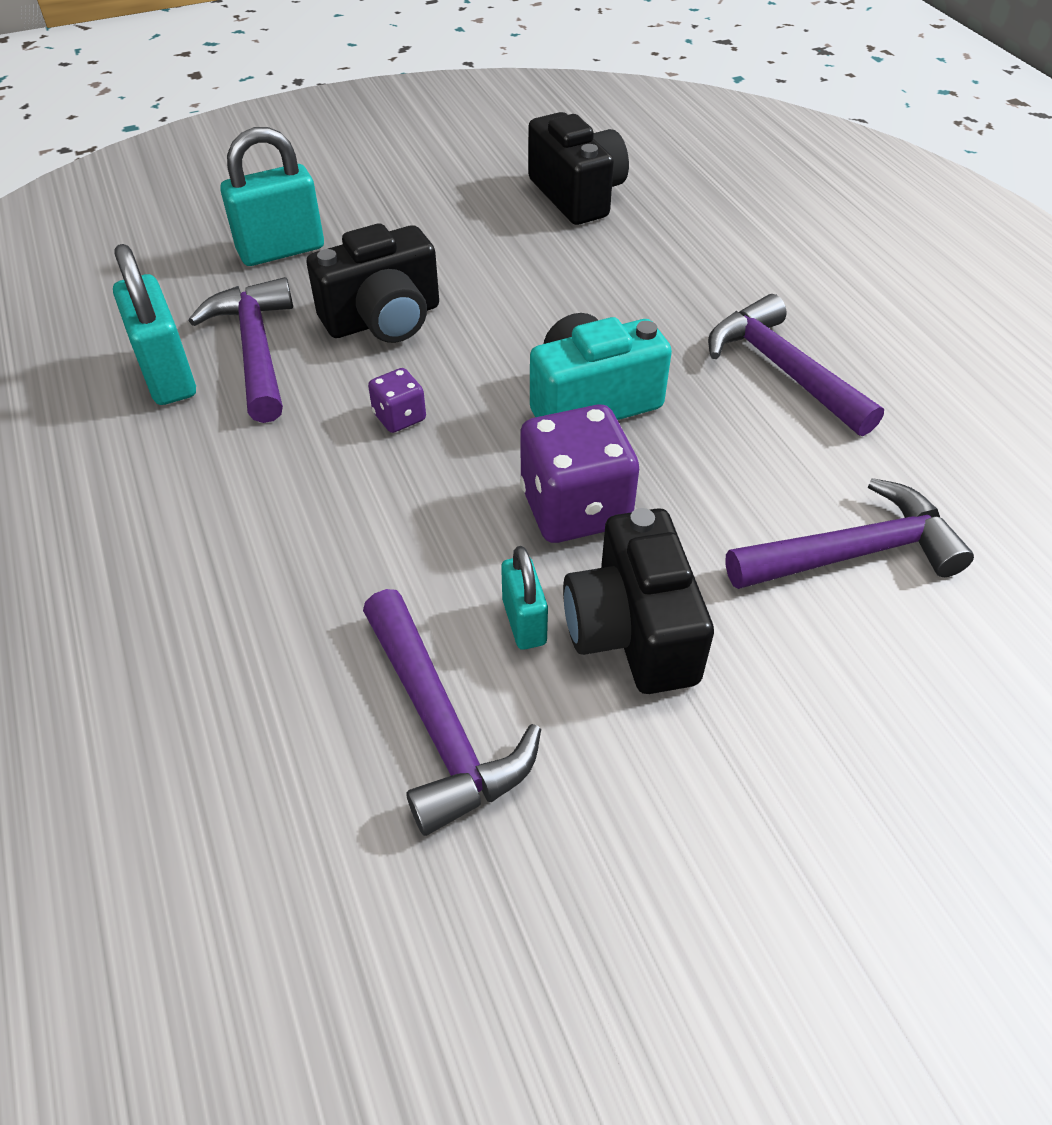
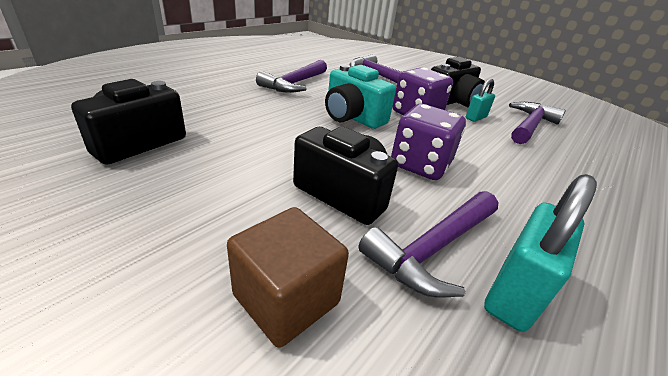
camera: 120 degrees left, 15 degrees down
(281, 250) = (286, 299): turquoise padlock -> brown cube
(399, 417) = (420, 165): purple dice -> purple dice, size x2.01

